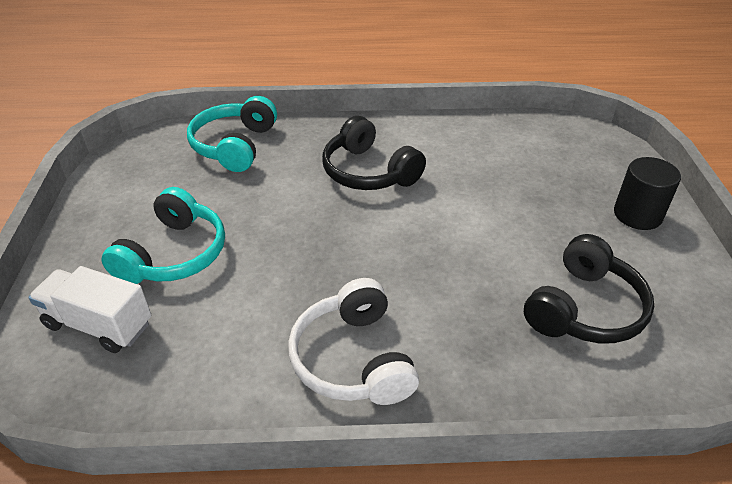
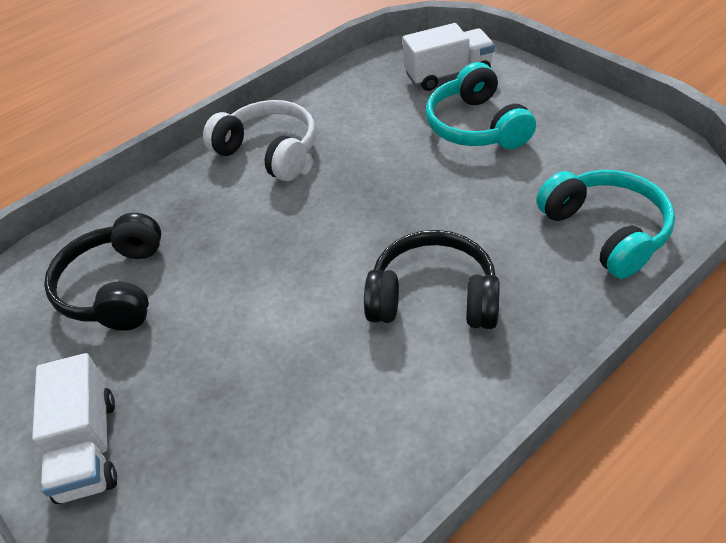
camera: 145 degrees right, 5 degrees up
(637, 215) = (88, 447): black cylinder -> white truck

